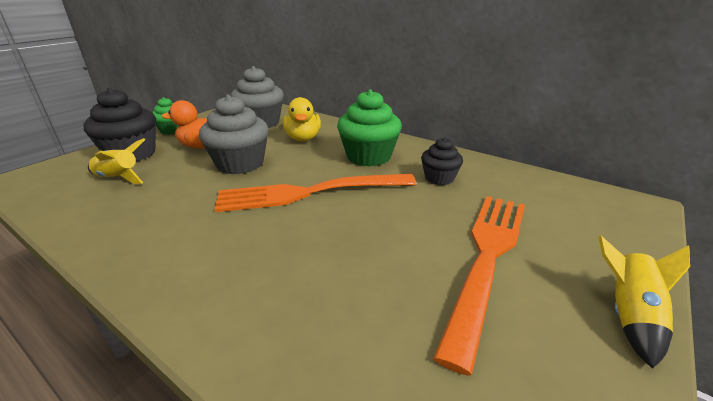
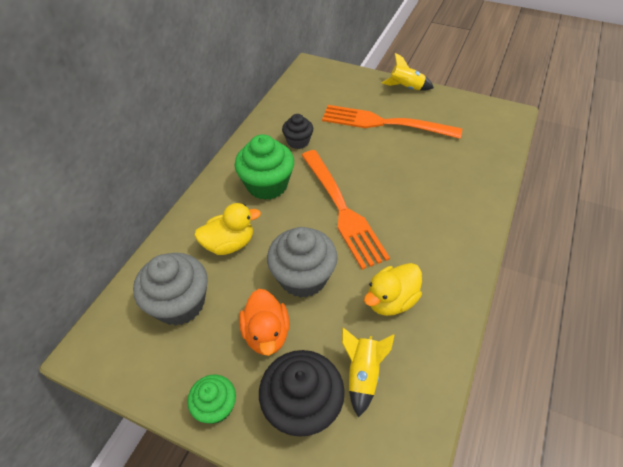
camera: 100 degrees left, 20 degrees up
(166, 204) = (391, 300): none -> yellow duck

